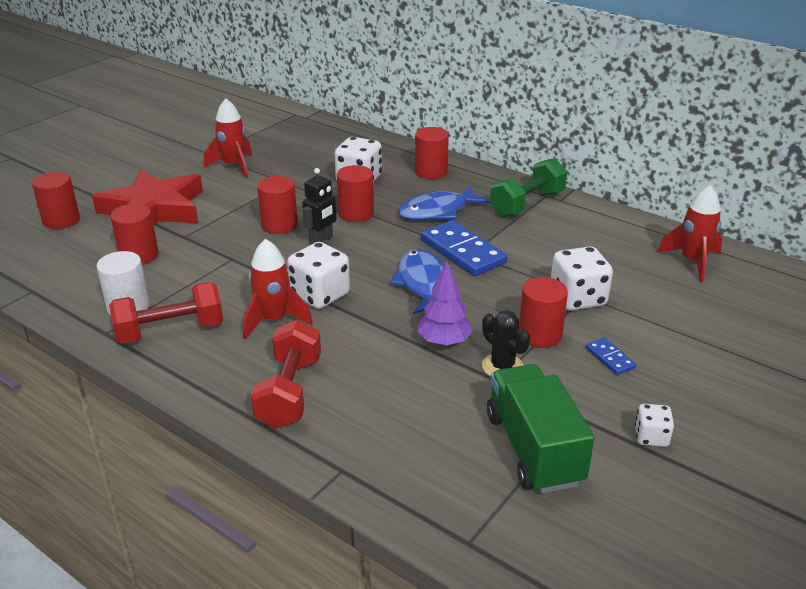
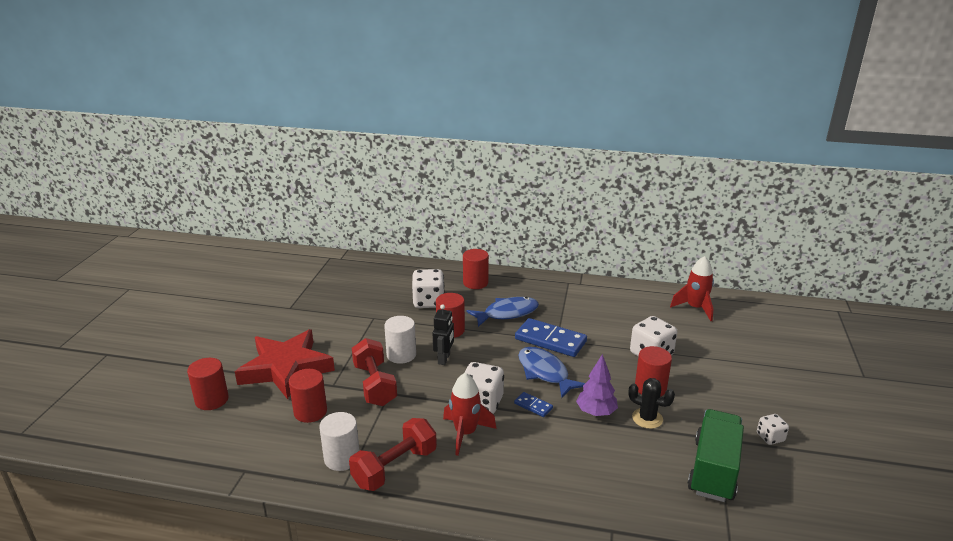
camera: 25 degrees left, 5 degrees down
(234, 166) = (320, 314): red rocket -> none
(279, 225) = (401, 355): red cylinder -> white cylinder
(289, 392) = (526, 486): red dumbbell -> red dumbbell (375, 385)
(438, 211) = (507, 313): blue fish -> blue fish turned 150 degrees counterclockwise
(527, 204) = (562, 292): green dumbbell -> none
(533, 449) = (713, 470): green truck -> green truck turned 60 degrees clockwise
(610, 358) = (704, 391): blue domino -> blue domino (533, 406)

